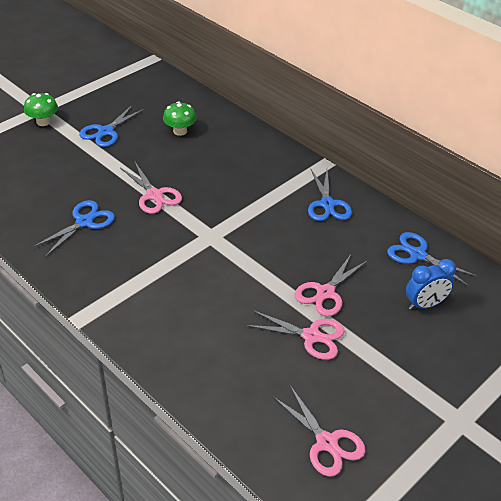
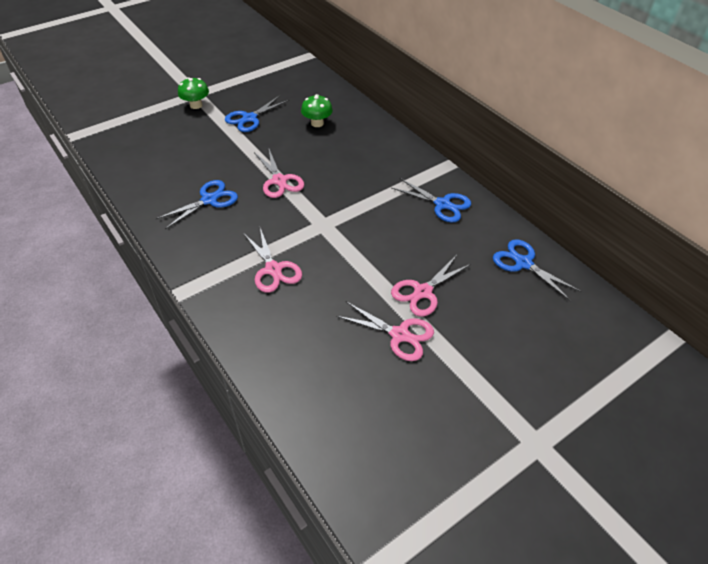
camera: 10 degrees right, 5 degrees up
(326, 443) = (392, 449): pink scissors -> pink scissors (273, 269)
(327, 204) = (442, 204): blue scissors -> blue scissors turned 60 degrees counterclockwise
(425, 304) = (521, 315): blue clock -> none

